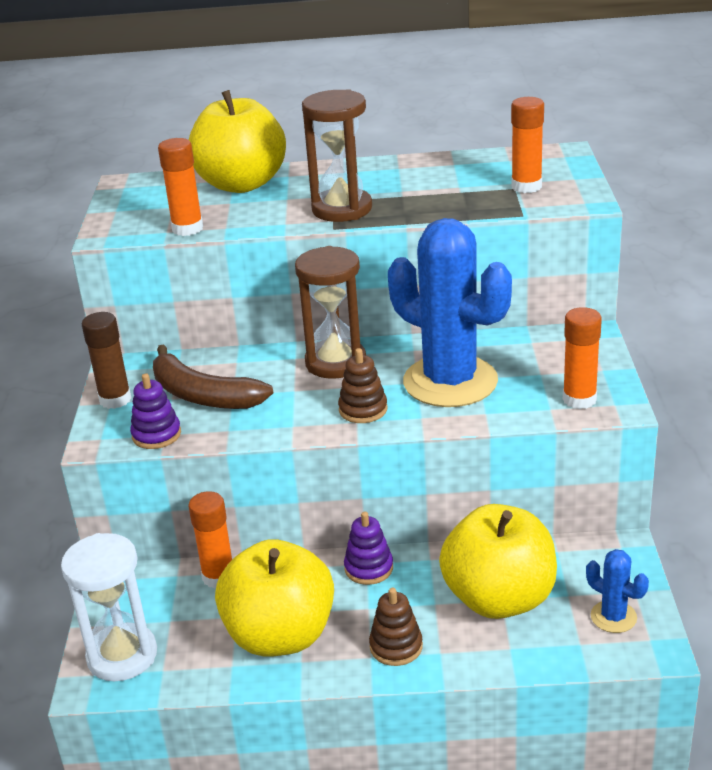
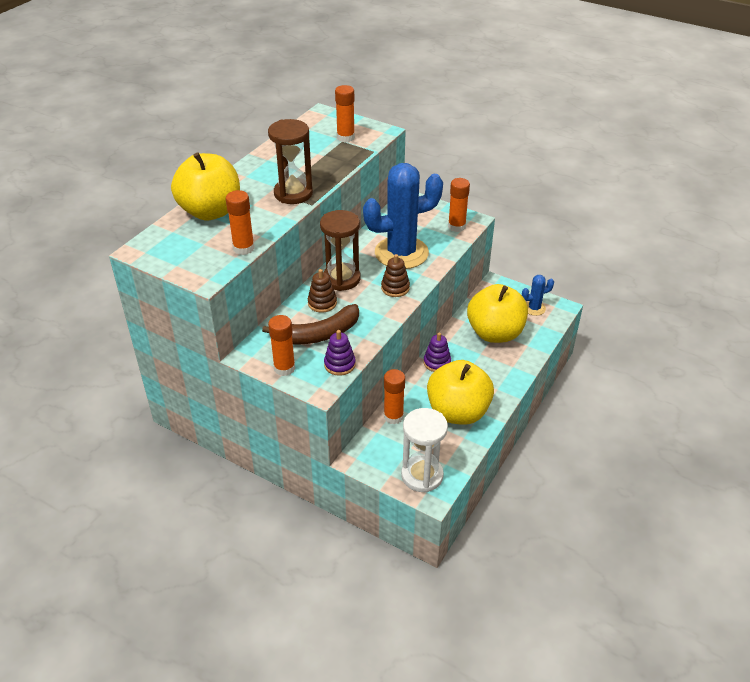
camera: 60 degrees left, 10 degrees up
(115, 399) = (284, 368): brown glue stick -> orange glue stick
(396, 646) = (498, 378): brown stacking toy -> brown stacking toy (322, 303)

